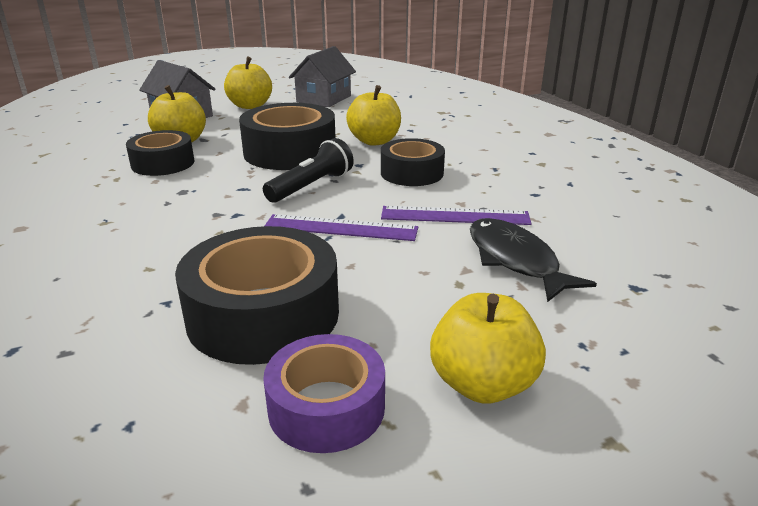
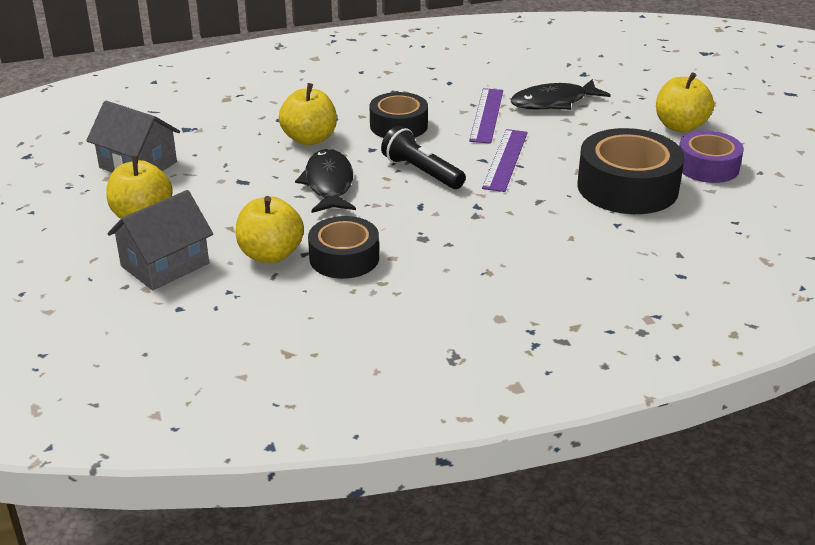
camera: 85 degrees left, 5 degrees up
(290, 152) = (329, 184): black tape -> black fish

